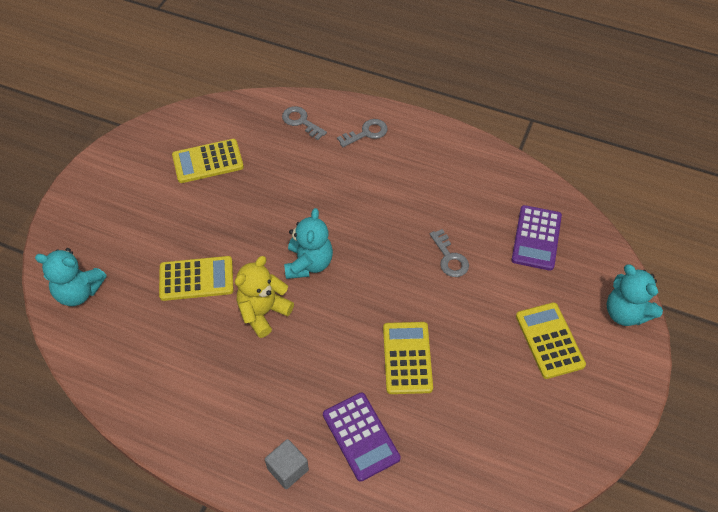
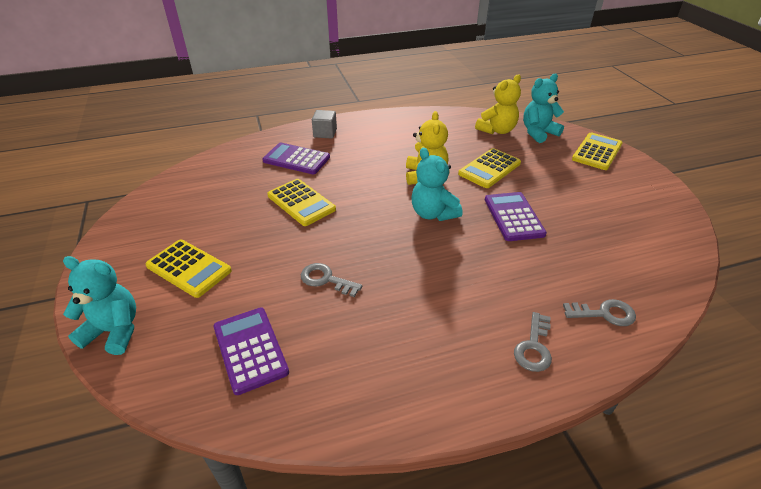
camera: 140 degrees right, 15 degrees down
(109, 327) = (497, 130): none -> yellow teddy bear
(208, 161) = (606, 230): yellow calculator -> yellow calculator (597, 152)
(252, 217) = (513, 217): none -> purple calculator

